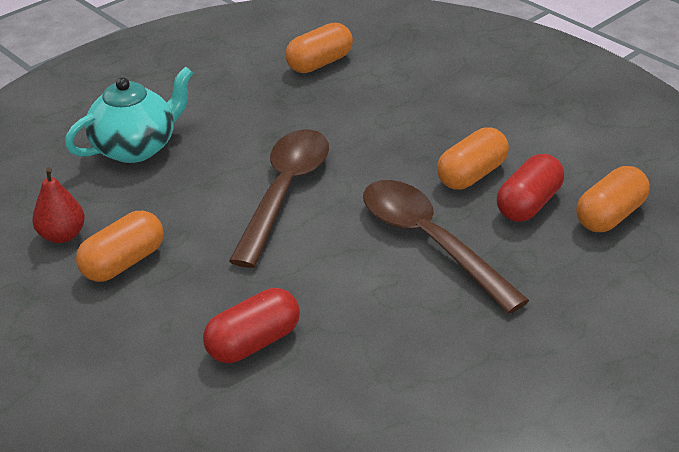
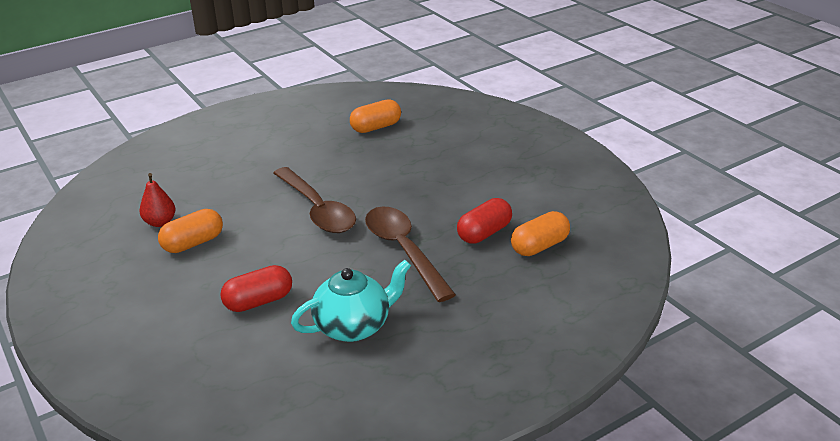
camera: 10 degrees right, 5 degrees down
(136, 147) = (229, 171): turquoise teapot -> turquoise teapot (354, 326)
(284, 192) = (317, 209): brown spoon -> brown spoon turned 120 degrees clockwise
(471, 175) = (452, 210): orange capsule -> none

